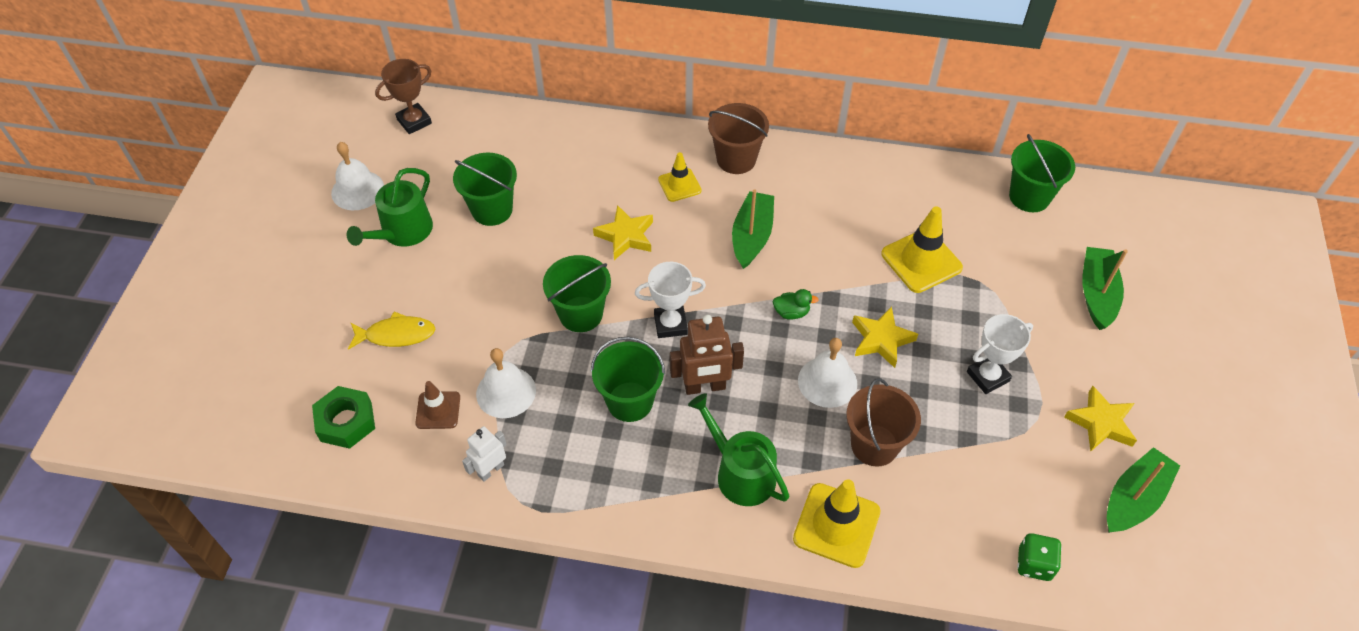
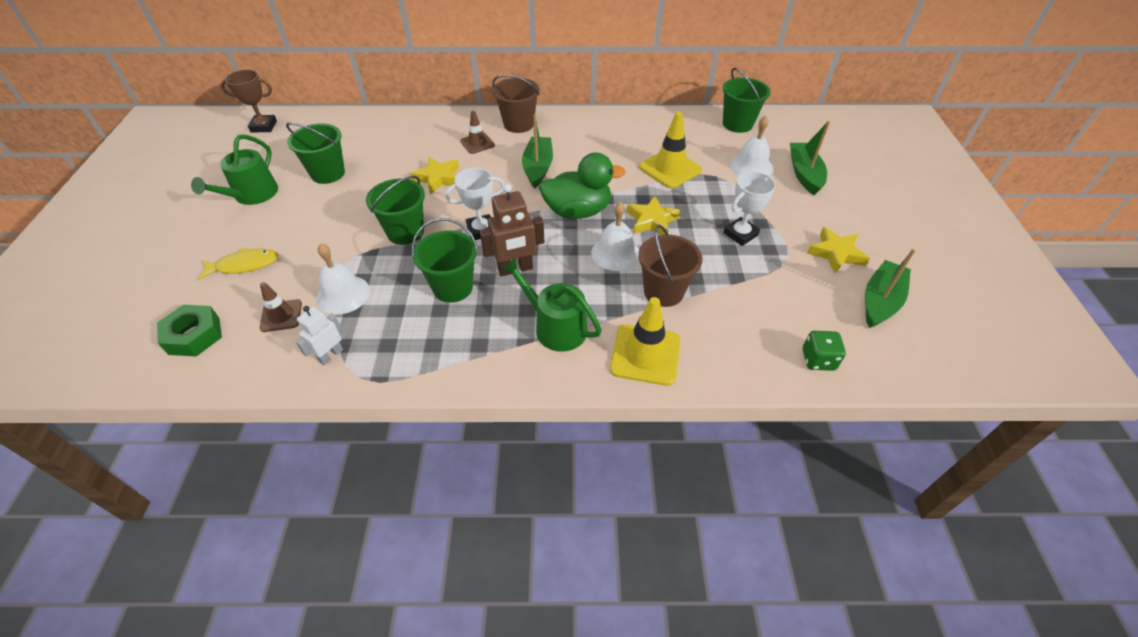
camera: 10 degrees left, 5 degrees down
(357, 190) = (214, 172): white bell -> white bell (751, 166)
(414, 121) = (264, 126): brown trophy -> brown trophy turned 45 degrees clockwise
(679, 185) = (477, 143): yellow traffic cone -> brown traffic cone
(791, 312) = (577, 211): green duck -> green duck, size x2.32

